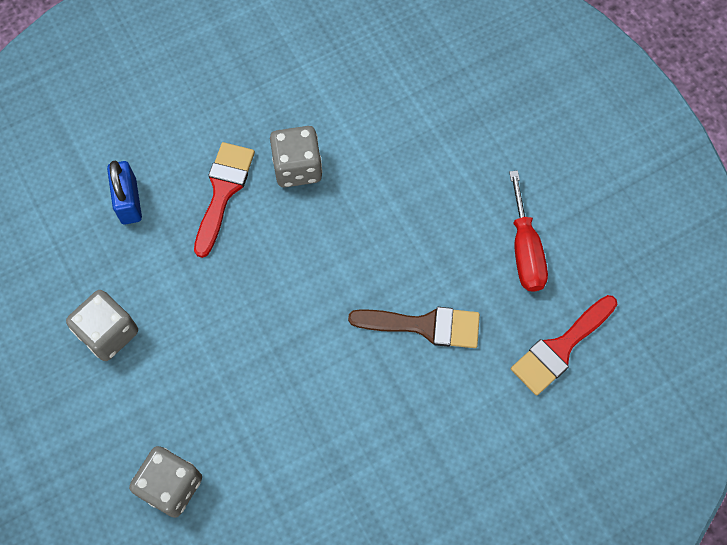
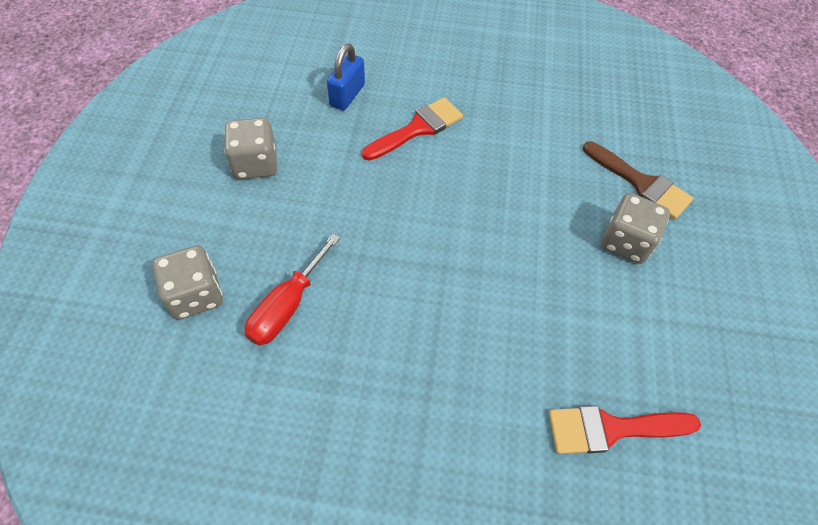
camera: 35 degrees right, 10 degrees down
(297, 167) = (486, 146): grey dice -> grey dice (626, 242)
(425, 325) = (497, 322): brown brush -> brown brush (641, 183)
(525, 250) = (636, 323): red screwdriver -> red screwdriver (287, 306)

